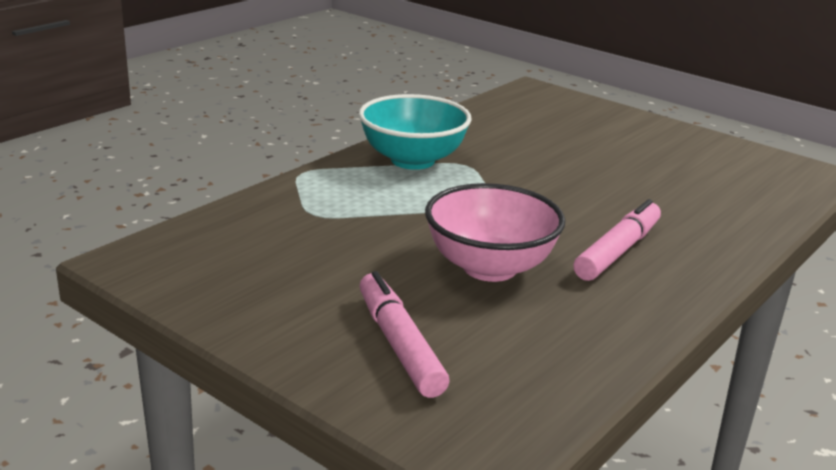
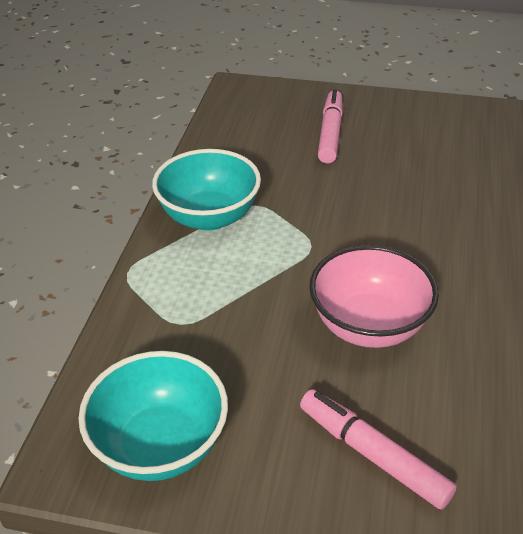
camera: 25 degrees left, 15 degrees up
(217, 276) = (160, 445): none -> turquoise bowl
(617, 251) = (443, 263): pink marker -> pink marker (330, 133)

